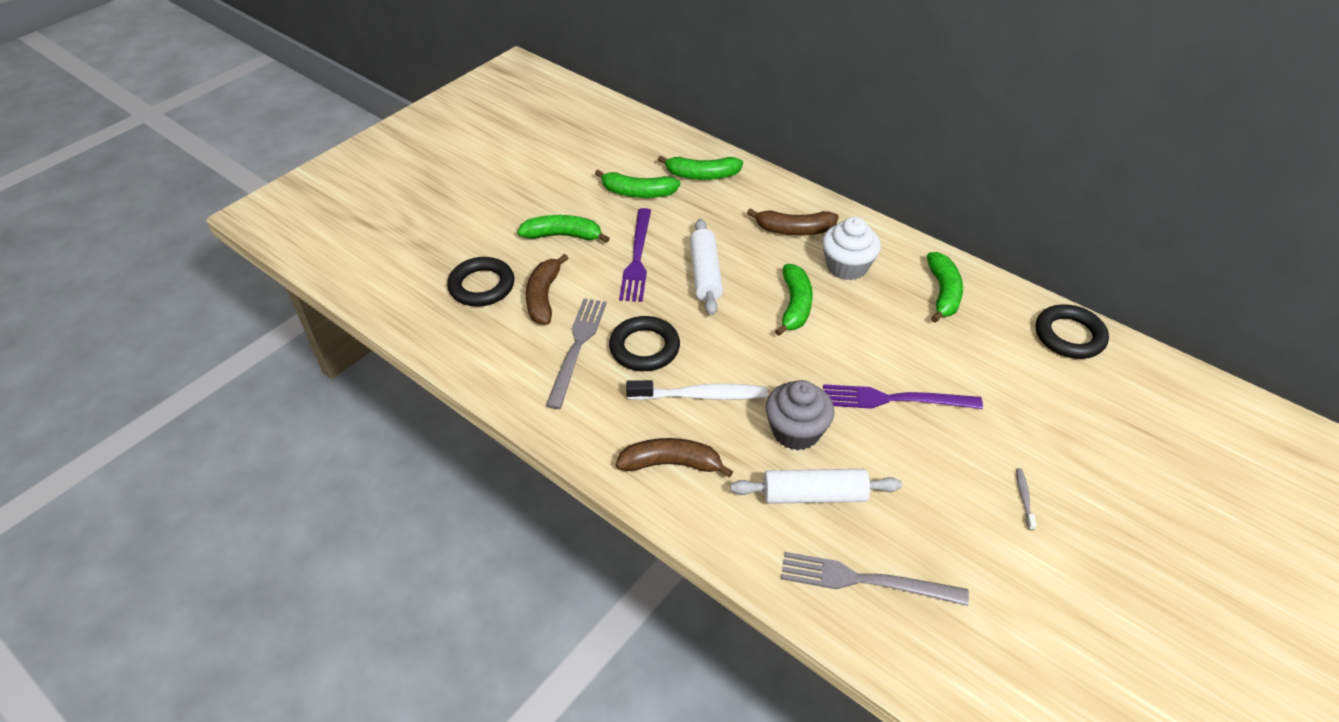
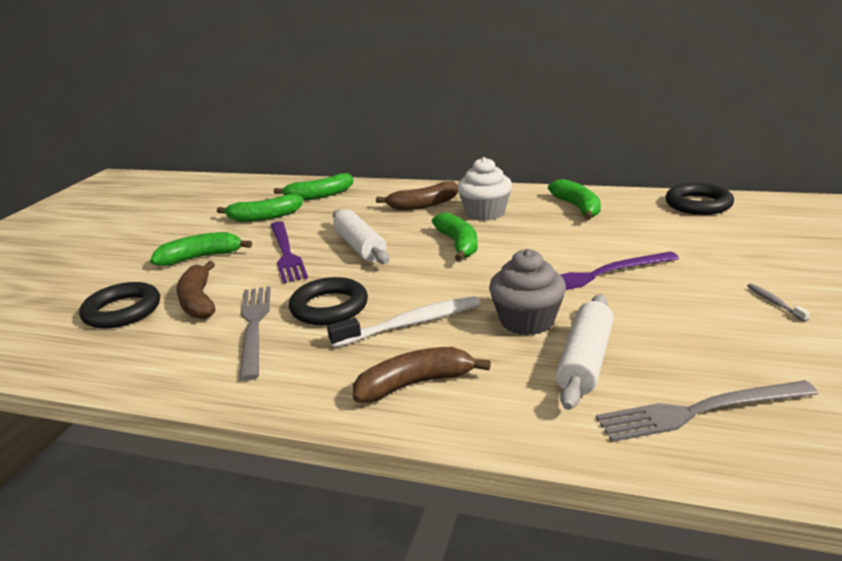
camera: 20 degrees left, 20 degrees down
(814, 495) = (585, 361): white rolling pin -> white rolling pin turned 45 degrees counterclockwise

